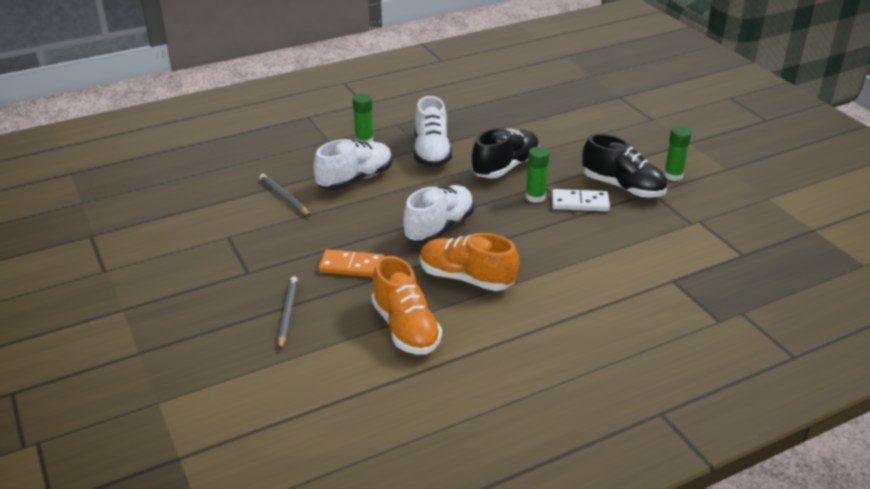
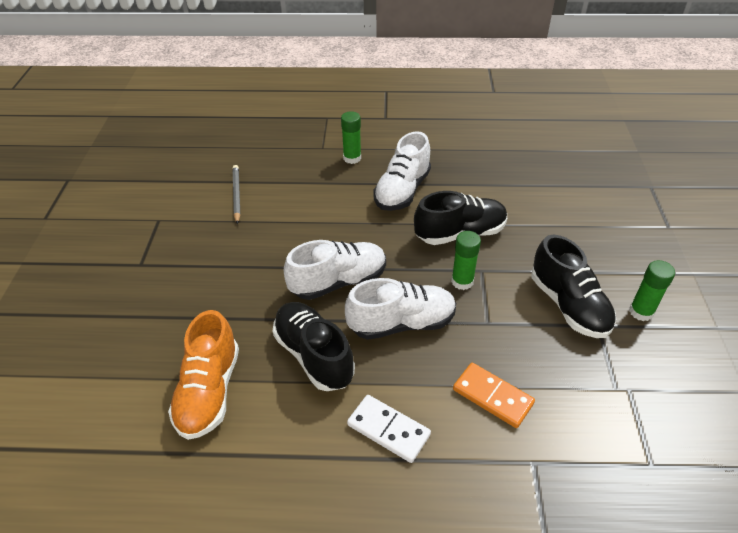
camera: 30 degrees right, 10 degrees up
(287, 314) = (130, 325): grey pencil -> none
(351, 266) = (226, 294): orange domino -> orange domino (492, 396)
(355, 179) = (310, 197): white shoe -> white shoe (402, 323)
(466, 278) = (314, 355): orange shoe -> black shoe
(580, 203) = (504, 307): white domino -> white domino (388, 430)

